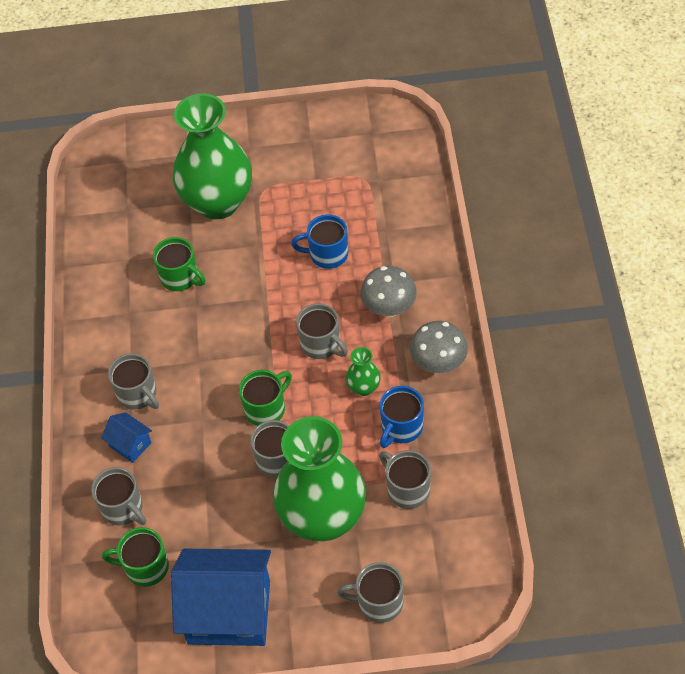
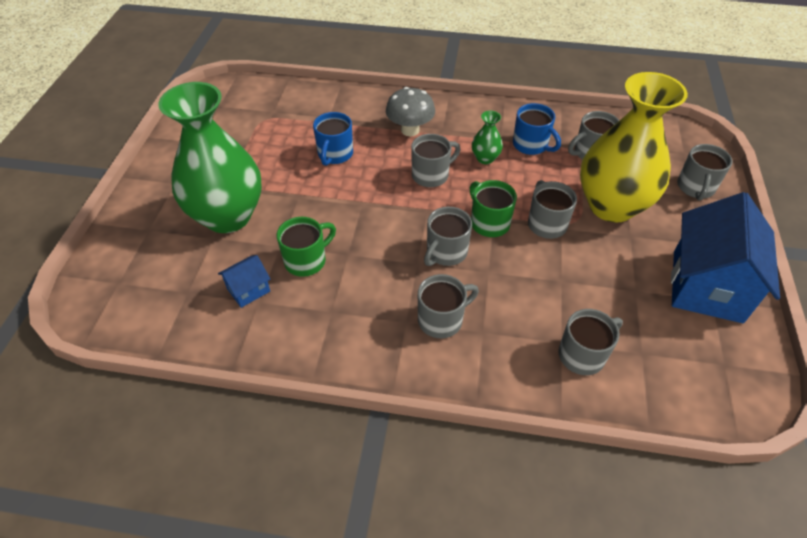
camera: 80 degrees left, 5 degrees down
(130, 444) = (504, 336): blue house -> blue house (248, 290)
(145, 567) = (656, 346): green mug -> none
(217, 381) = (446, 252): none -> grey mug
(323, 517) = (611, 206): green vase -> yellow vase
(438, 363) = (475, 115): grey mushroom -> none

